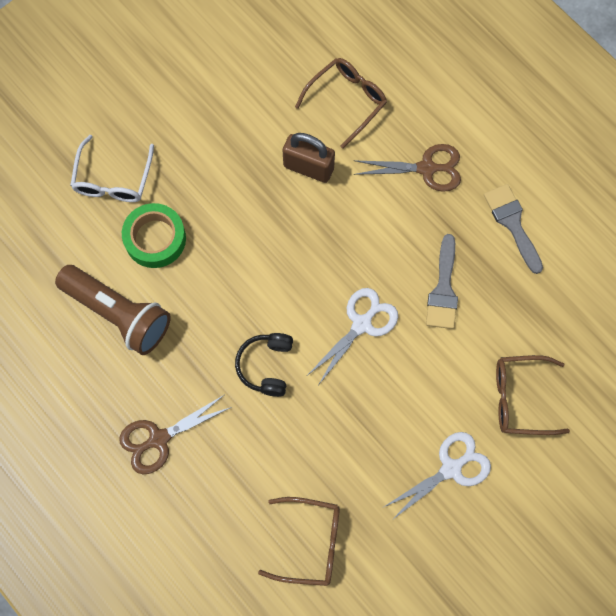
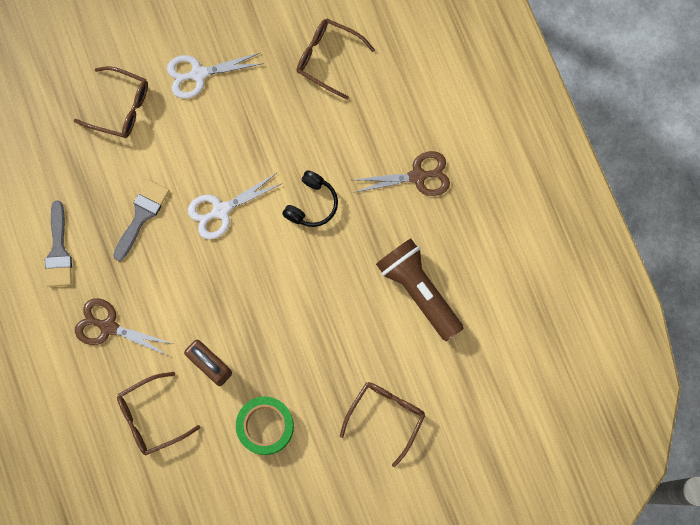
camera: 160 degrees left, 5 degrees up
(113, 178) = (385, 417): white glasses -> brown glasses
(155, 239) = (366, 347): green tape -> green tape (265, 426)

